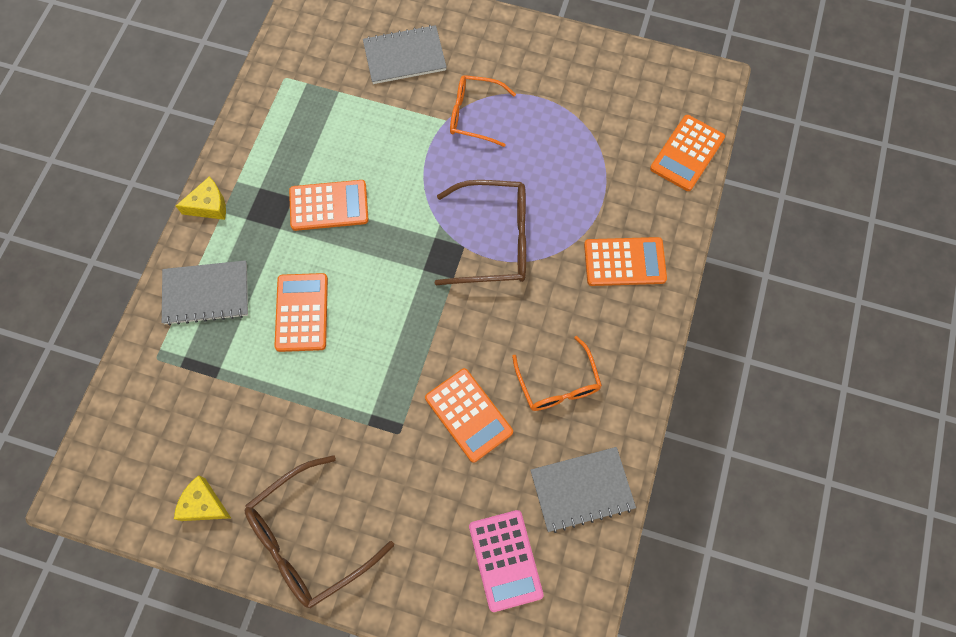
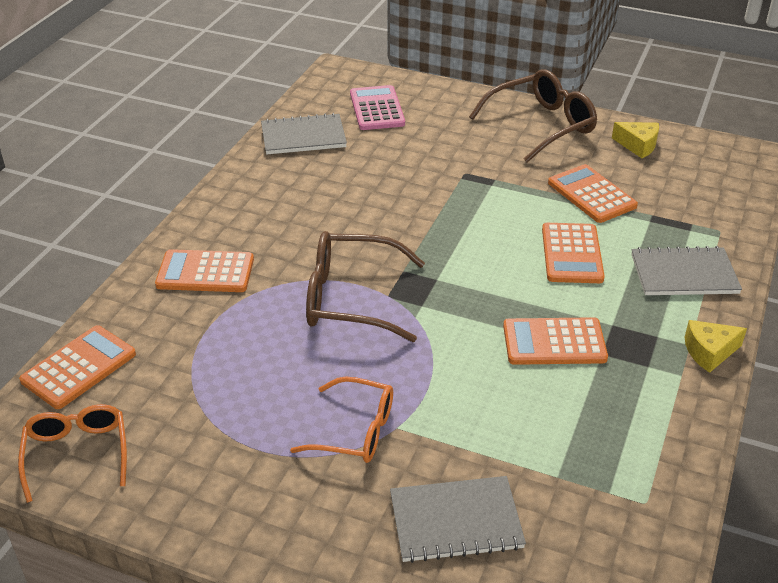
camera: 175 degrees left, 30 degrees down
(468, 415) = (397, 180): orange calculator -> orange calculator (591, 194)
(558, 384) = (307, 193): orange glasses -> orange glasses (77, 453)

